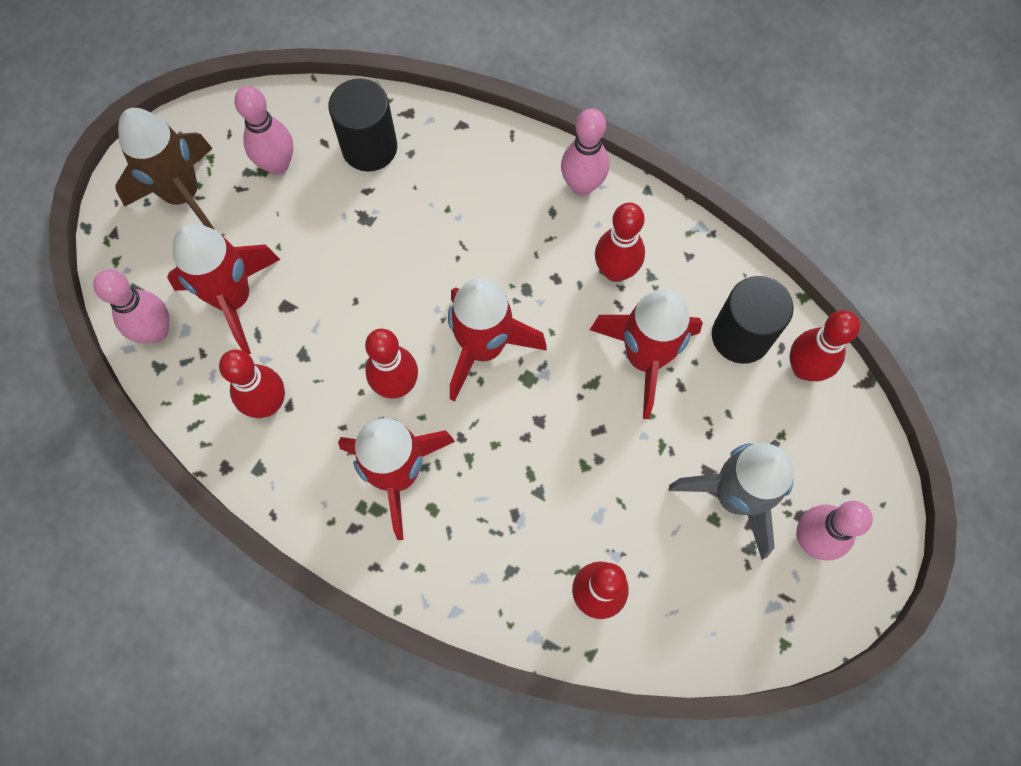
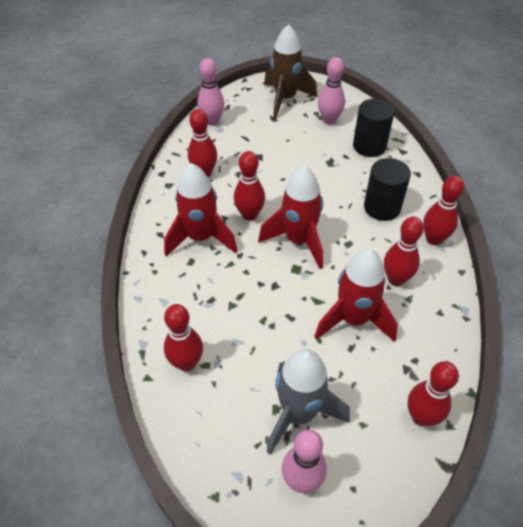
camera: 60 degrees right, 20 degrees down
(234, 299) = (248, 138): red rocket -> none
(582, 185) = (434, 239): pink bowling pin -> red bowling pin
(741, 336) = (412, 366): black cylinder -> black cylinder (382, 207)

